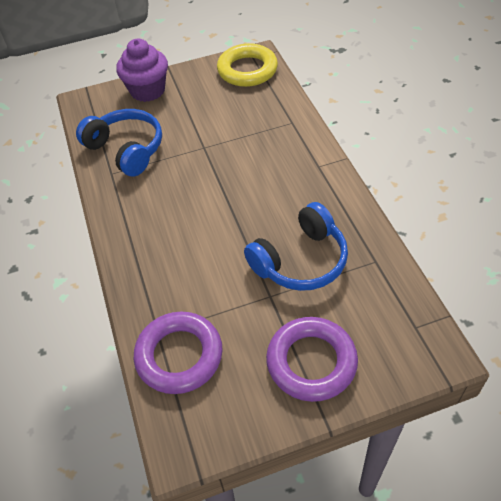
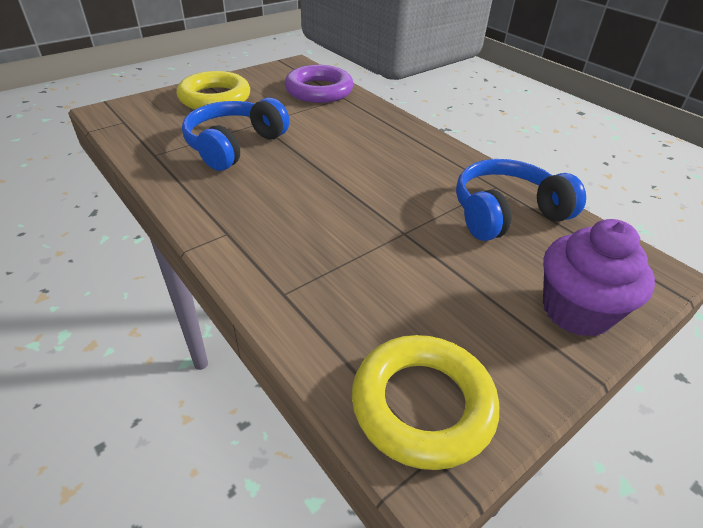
camera: 155 degrees right, 10 degrees down
(126, 149) = (506, 213): blue headphones -> blue headphones turned 135 degrees clockwise
(311, 362) = (215, 98): purple ring -> yellow ring

